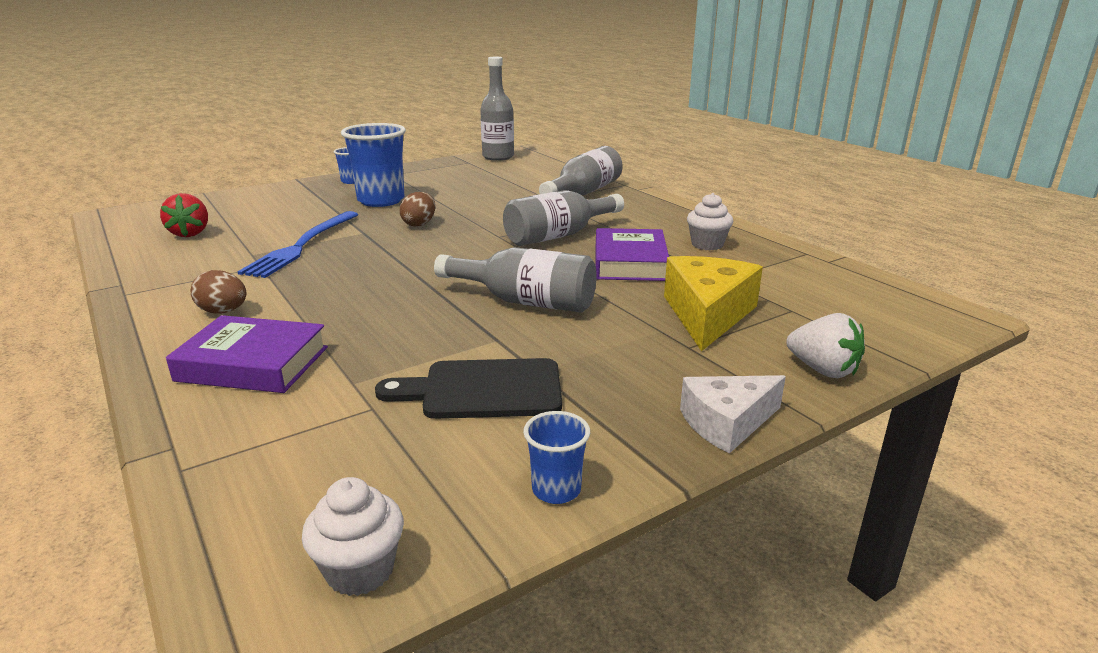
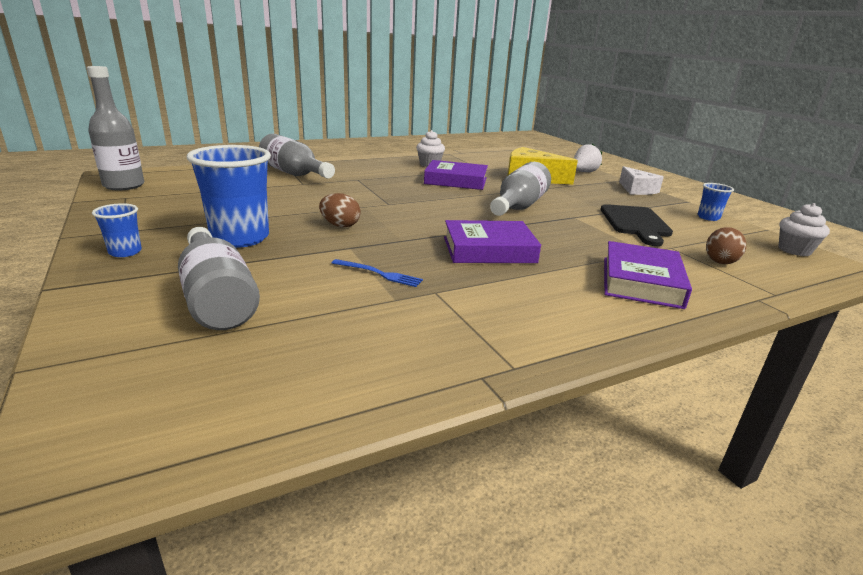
camera: 85 degrees left, 0 degrees up
(190, 233) = (286, 351): red strawberry -> none
(223, 312) = (553, 301): brown egg -> brown egg (720, 261)
(302, 246) = (379, 274): blue fork -> blue fork, size x0.49
(358, 284) = (489, 250): none -> purple book
(558, 236) = (397, 189): grey bottle -> grey bottle (217, 298)

